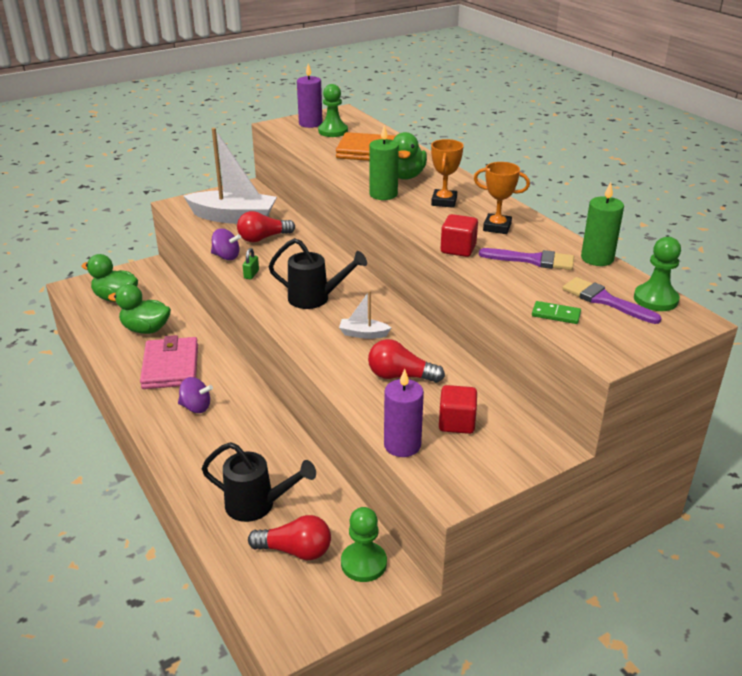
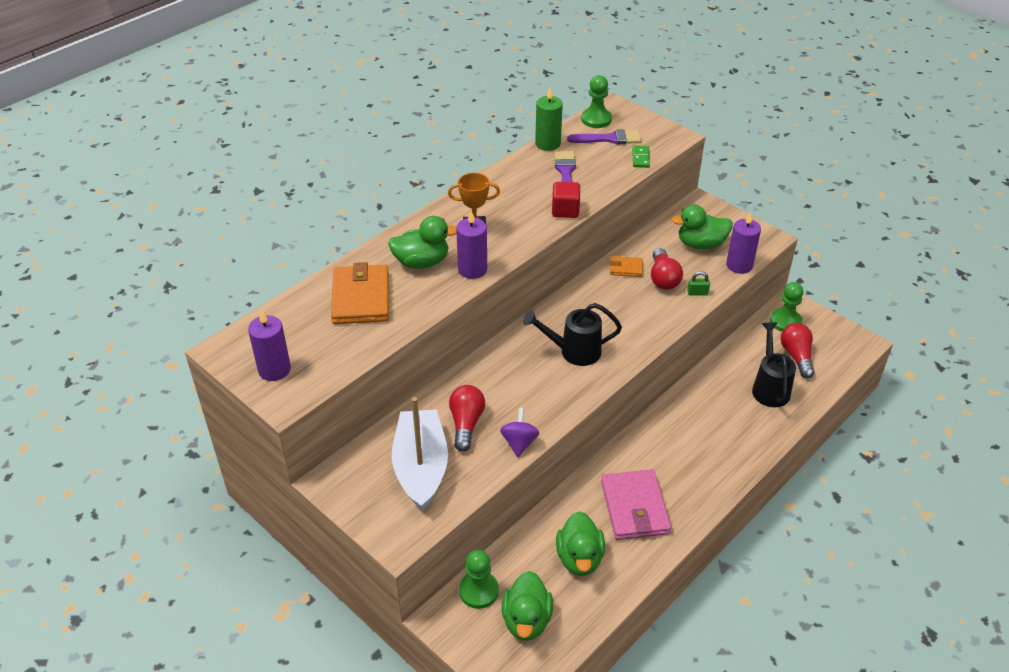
camera: 105 degrees left, 10 degrees up
(171, 367) = (634, 507): pink wallet -> pink wallet turned 75 degrees counterclockwise
(196, 407) = (683, 464): purple spinning top -> none
(251, 274) = (548, 410): green padlock -> green padlock (697, 293)
(263, 238) = (466, 424): red light bulb -> red light bulb turned 135 degrees counterclockwise
(315, 298) = (574, 351): black watering can -> black watering can turned 90 degrees counterclockwise
(333, 131) = (299, 342): green pawn -> green pawn (479, 591)
(363, 334) = (616, 309): white boat -> none
(383, 194) = (472, 269): green candle -> purple candle
(429, 354) = (626, 268): none -> orange wallet
(456, 423) = (701, 244): red cube -> green duck
(497, 227) = (515, 194): orange trophy -> none
(605, 300) = (609, 139): purple brush -> purple brush turned 120 degrees counterclockwise

